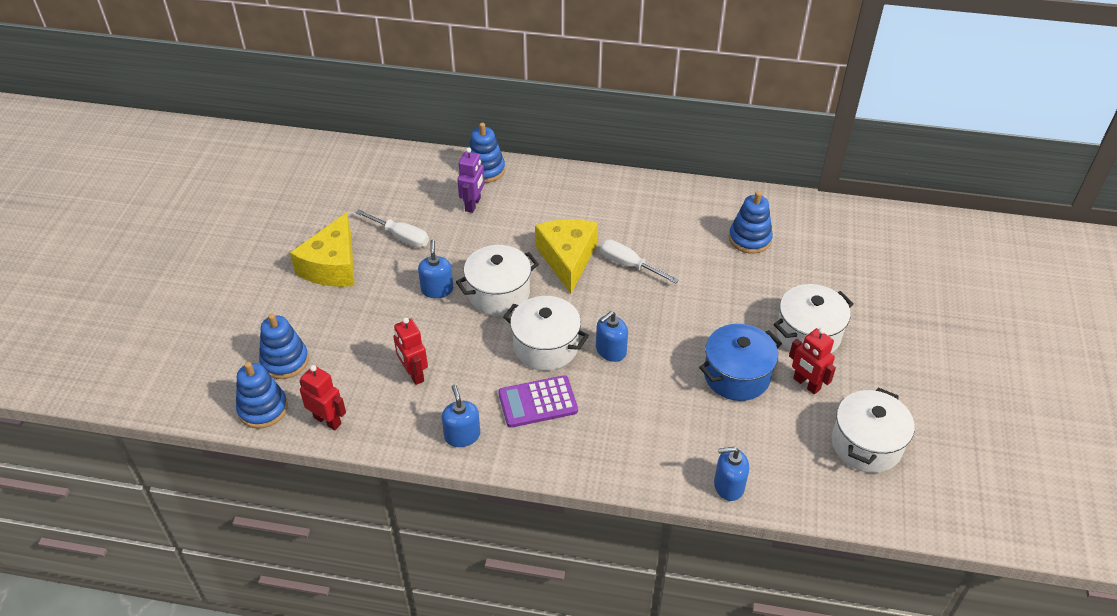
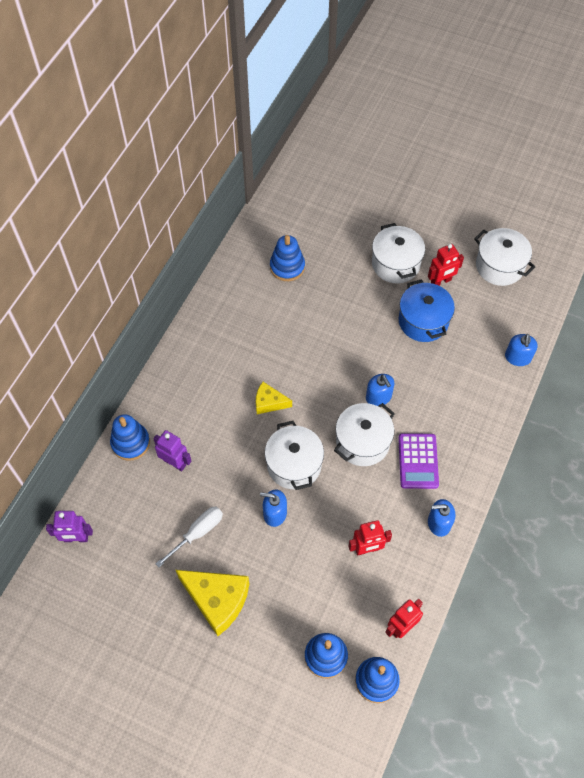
camera: 75 degrees left, 15 degrees up
(376, 159) = (76, 538): none -> purple robot
(567, 259) = (269, 402): yellow cheese -> yellow cheese, size x0.55
(629, 265) = (290, 359): white screwdriver -> none

